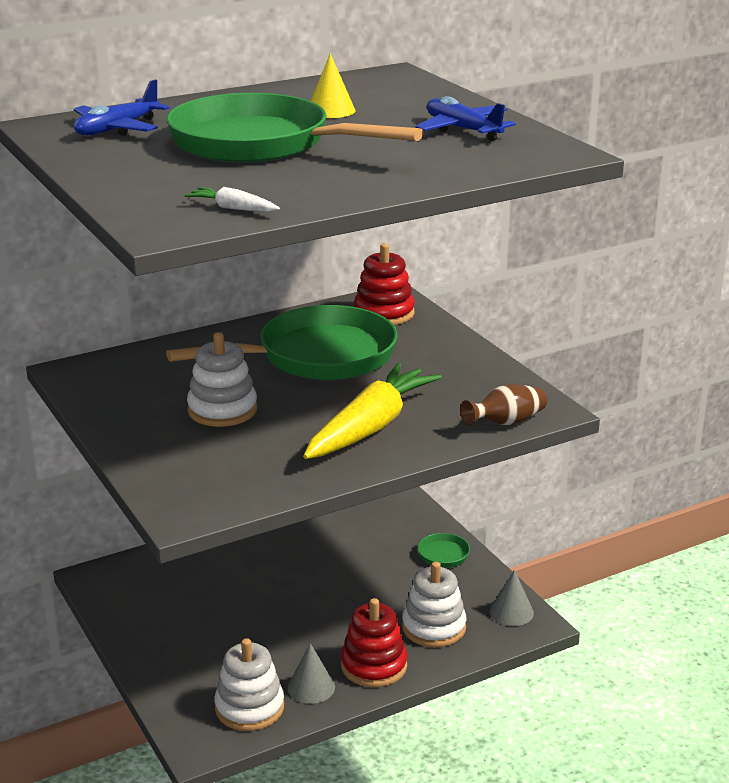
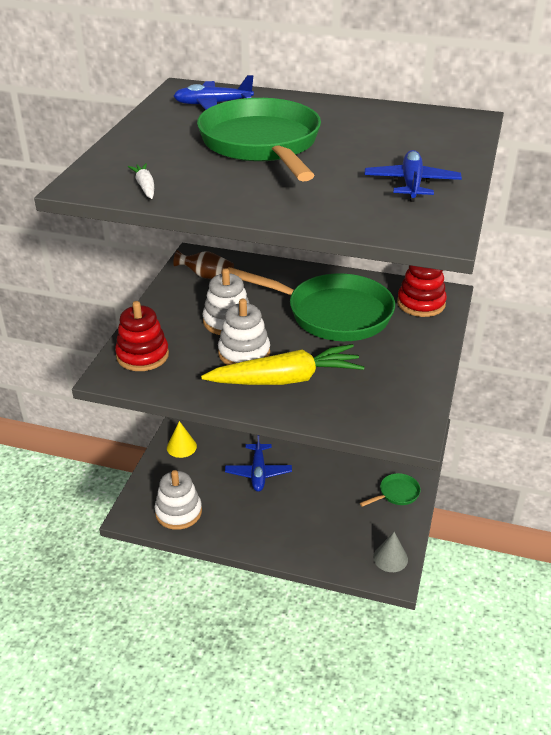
camera: 45 degrees right, 10 degrees up
(282, 620) = (258, 472): none -> blue plane
(311, 687) = (221, 523): grey cone -> none
(330, 110) = (360, 135): yellow cone -> yellow cone (181, 447)
(374, 666) = (268, 534): red stacking toy -> red stacking toy (142, 355)
(434, 627) = (331, 535): white stacking toy -> white stacking toy (244, 353)
(506, 422) = (370, 425): brown vase -> brown vase (206, 276)

